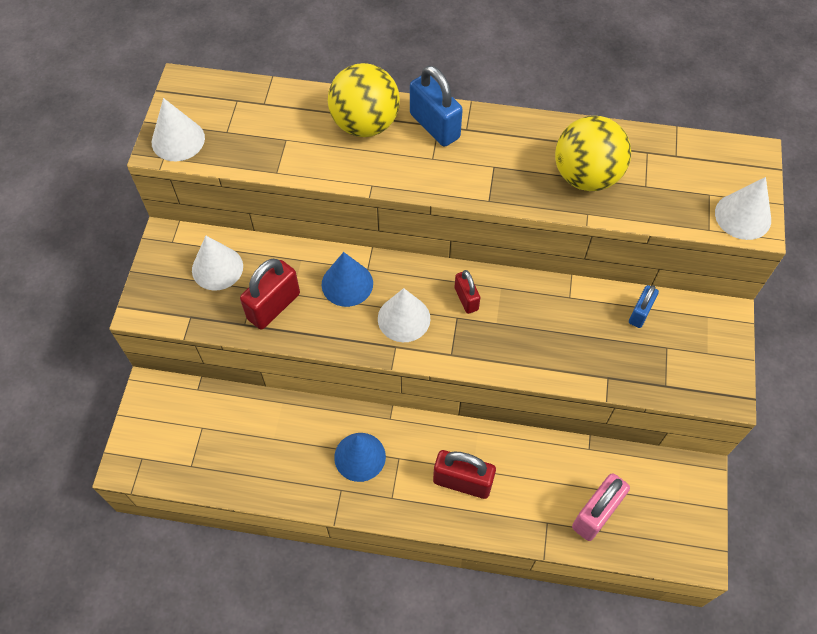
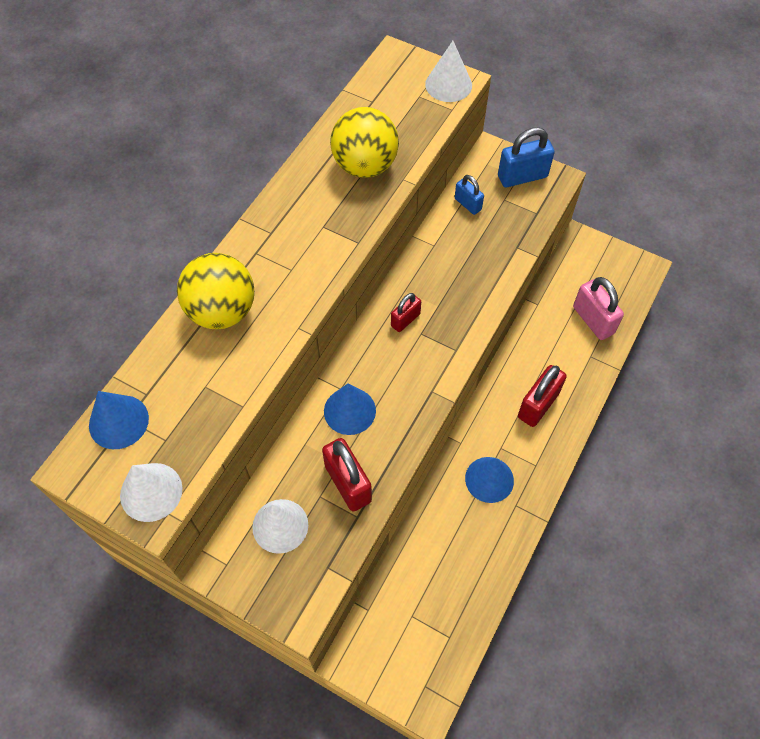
camera: 70 degrees left, 0 degrees up
(232, 95) = (118, 421): none -> blue cone
(404, 318) = (406, 375): white cone -> none
(434, 126) = (254, 256): blue padlock -> blue padlock (522, 177)
(466, 299) = (405, 320): red padlock -> red padlock turned 45 degrees counterclockwise

